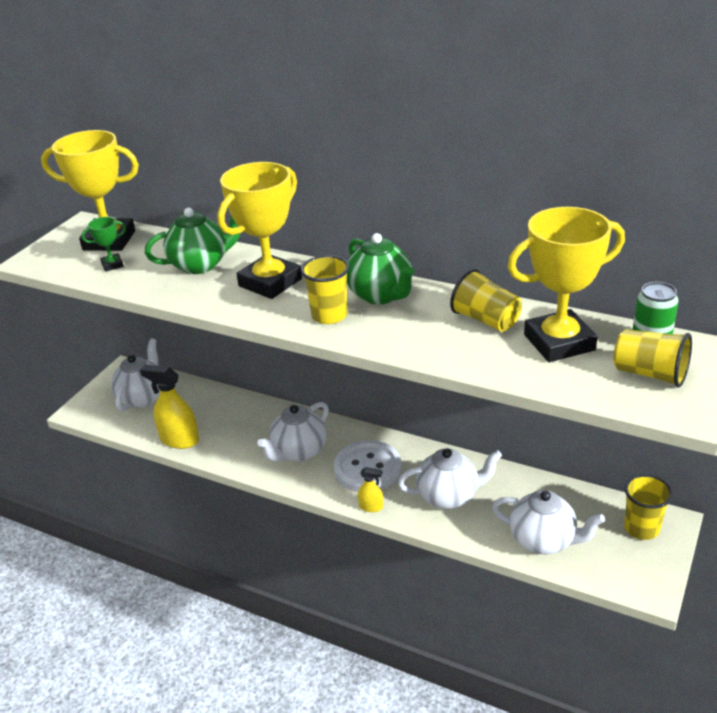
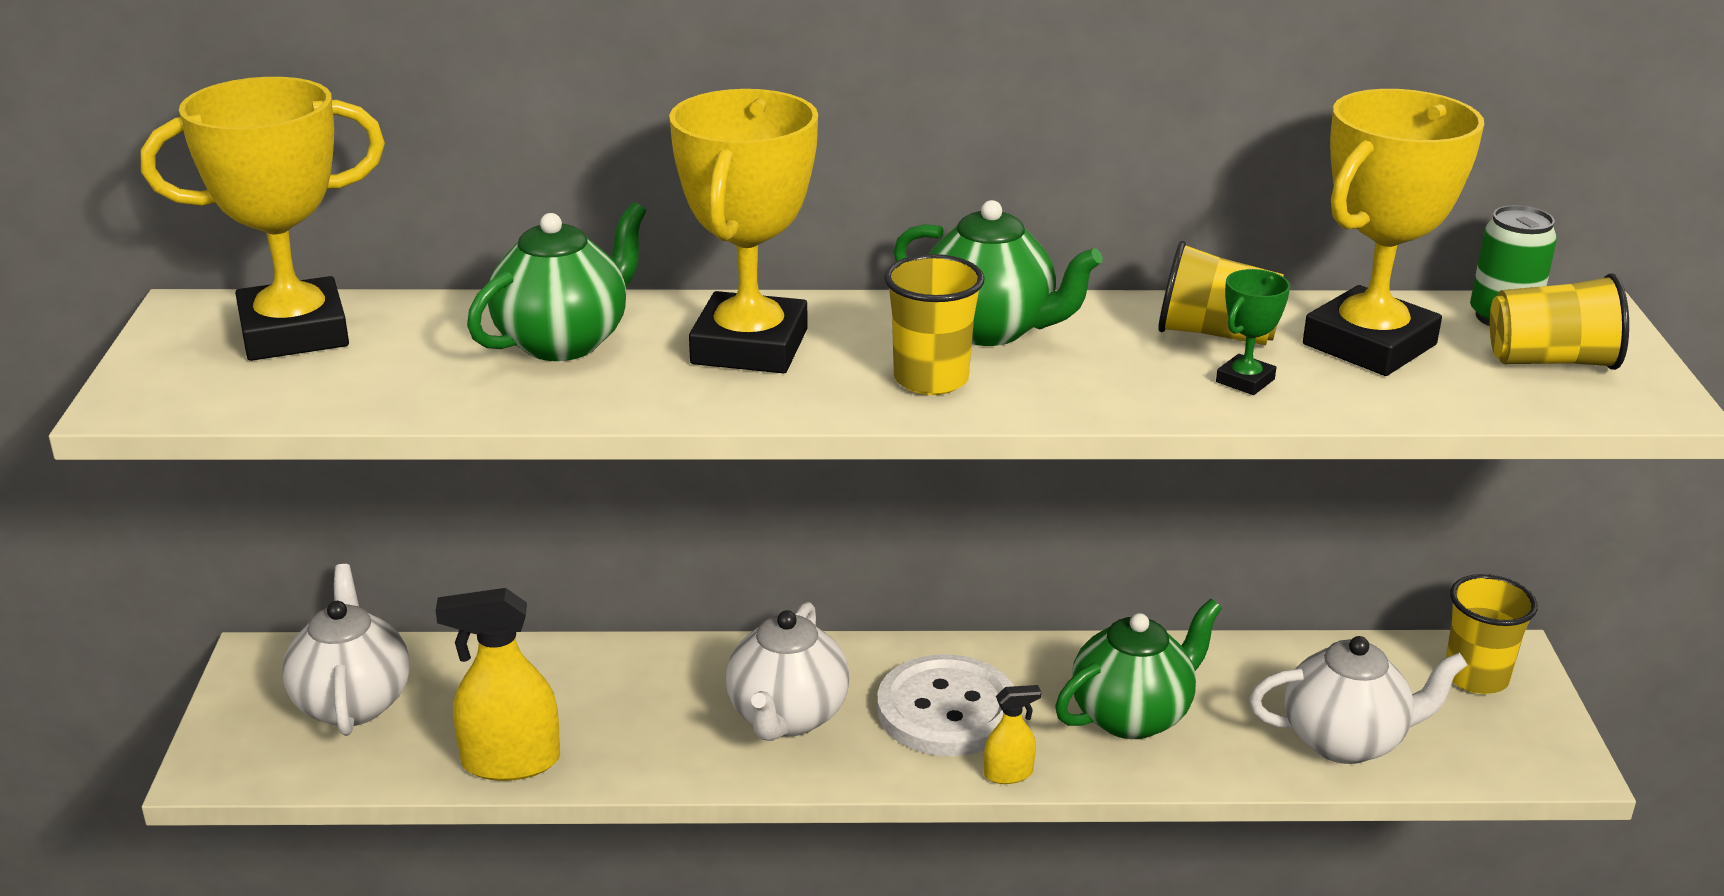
camera: 30 degrees left, 5 degrees down
(112, 265) = (356, 376): green trophy -> green trophy (1245, 381)
(449, 496) = (1132, 716): white teapot -> green teapot

